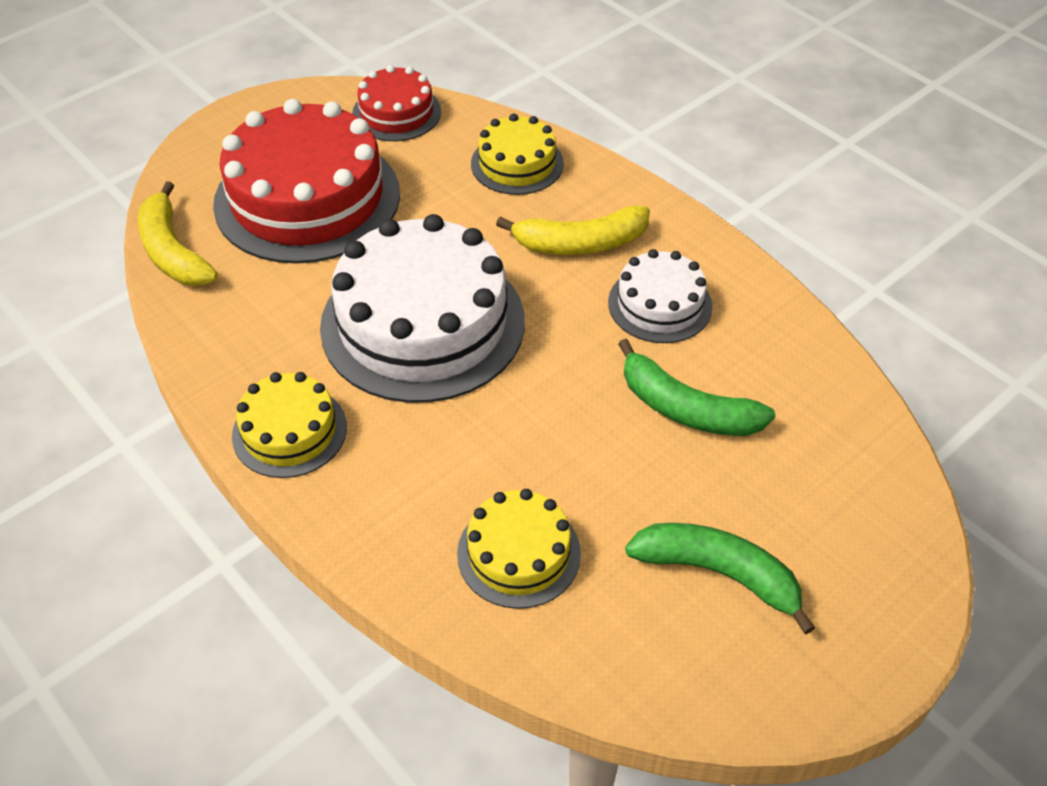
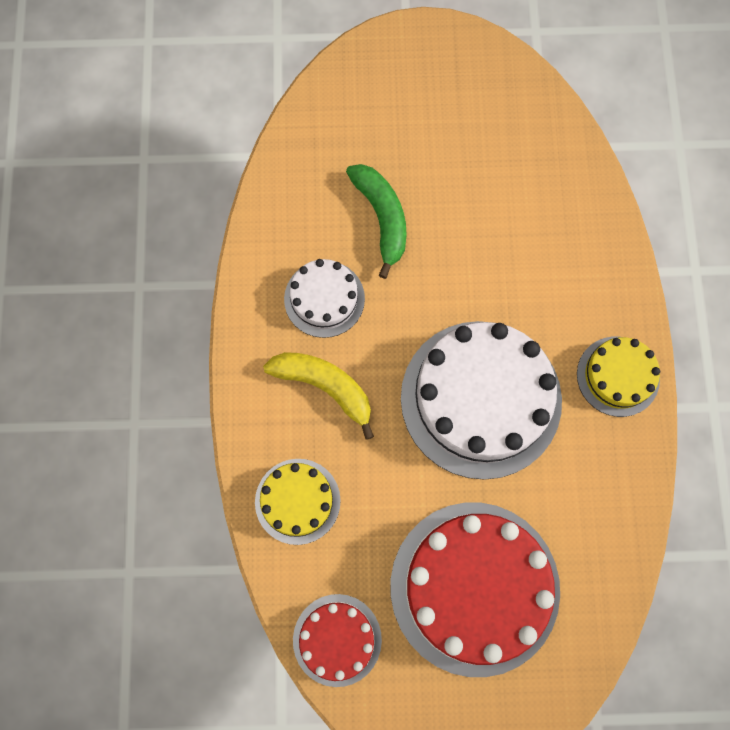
camera: 140 degrees left, 25 degrees up
(173, 252) = (605, 605): yellow banana -> none
(518, 553) = (547, 204): yellow cake -> none
(719, 573) = (457, 122): green banana -> none

